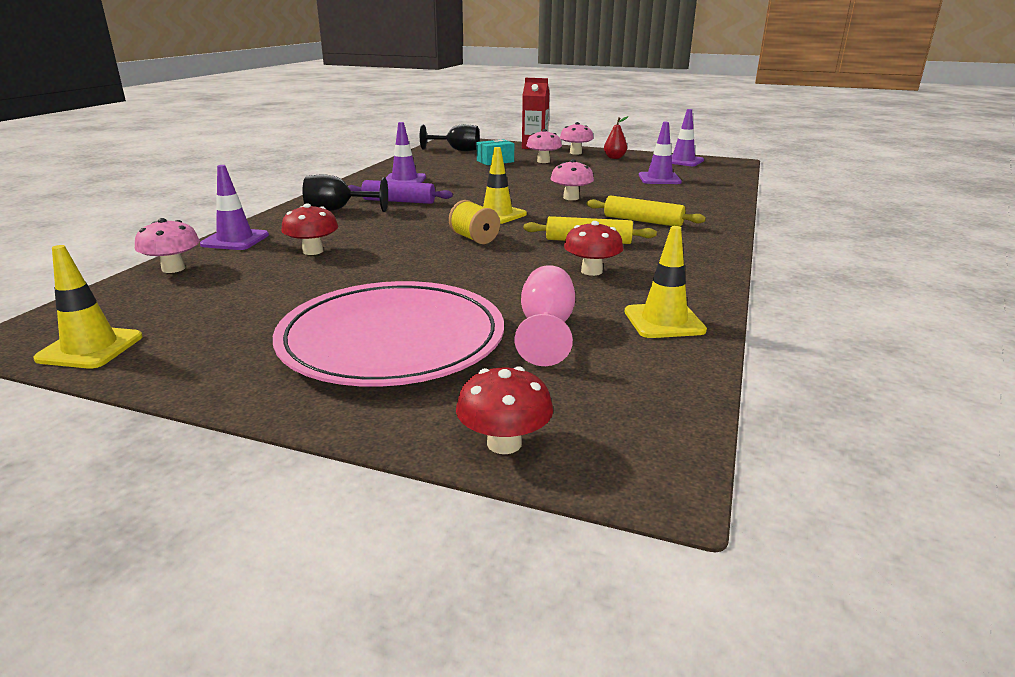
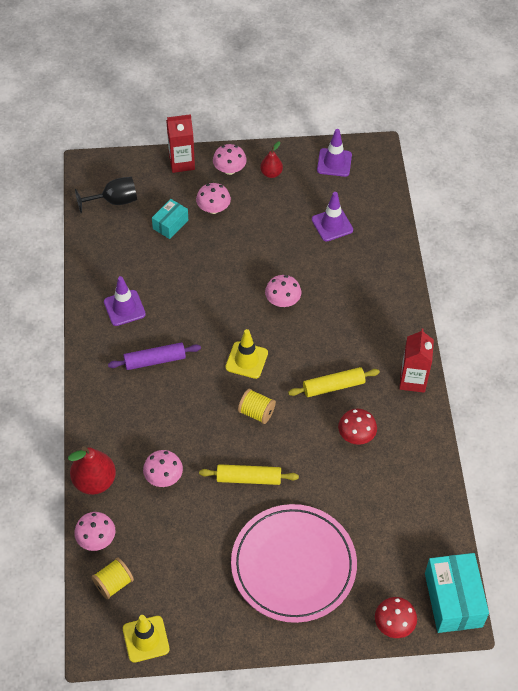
camera: 25 degrees left, 30 degrees up
(135, 298) = (113, 583): none -> yellow spool
(235, 240) = (94, 481): purple traffic cone -> red pear
(313, 251) = (163, 477): red mushroom -> pink mushroom
(338, 210) = (122, 397): black goblet -> none
(546, 329) = (364, 520): pink goblet -> none
(643, 221) = (355, 333): yellow rolling pin -> yellow rolling pin (248, 478)
(655, 446) = (453, 600): none -> turquoise box
(664, 321) = (420, 485): yellow traffic cone -> none
(702, 254) = (412, 380): none -> red carton

